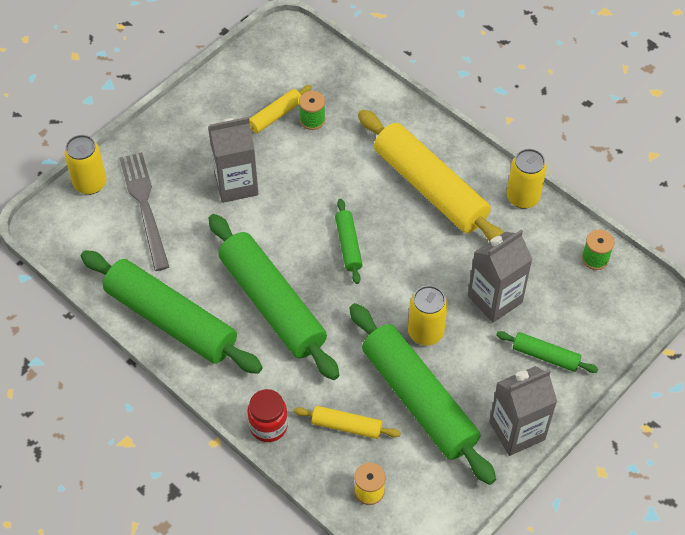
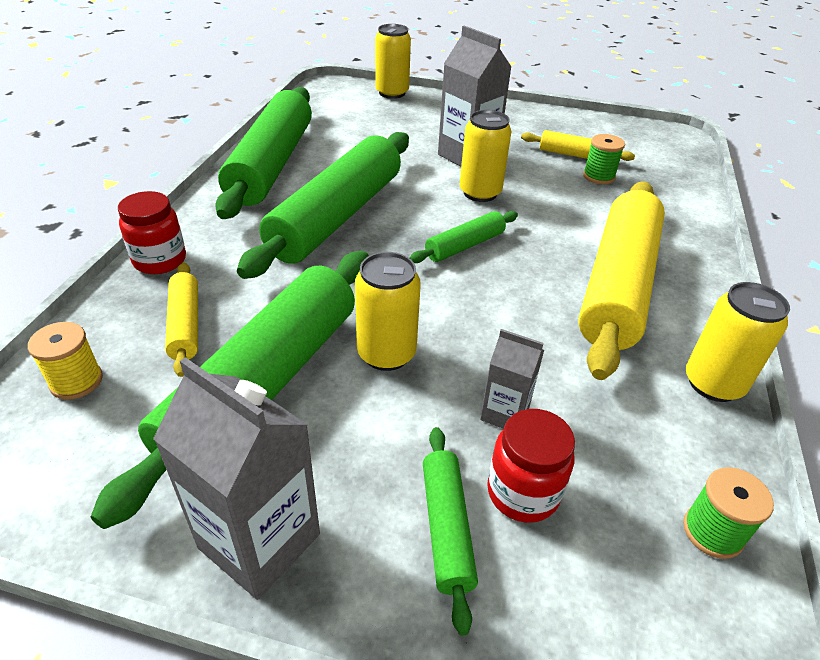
camera: 60 degrees right, 15 degrees down
(144, 206) = (392, 120): grey fork -> none
(291, 203) = (480, 193): none -> yellow can
(495, 299) = (505, 413): grey carton -> grey carton, size x0.55
(542, 317) = (522, 492): none -> red jar

